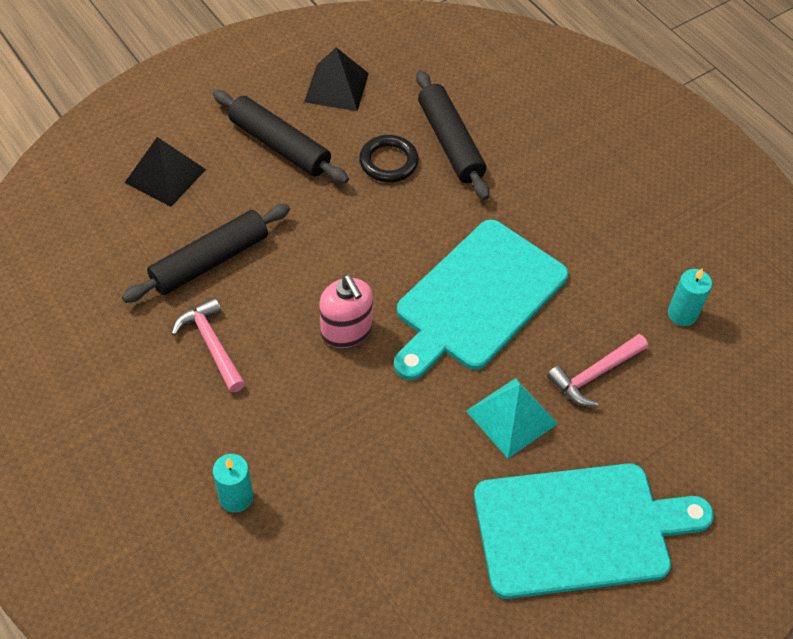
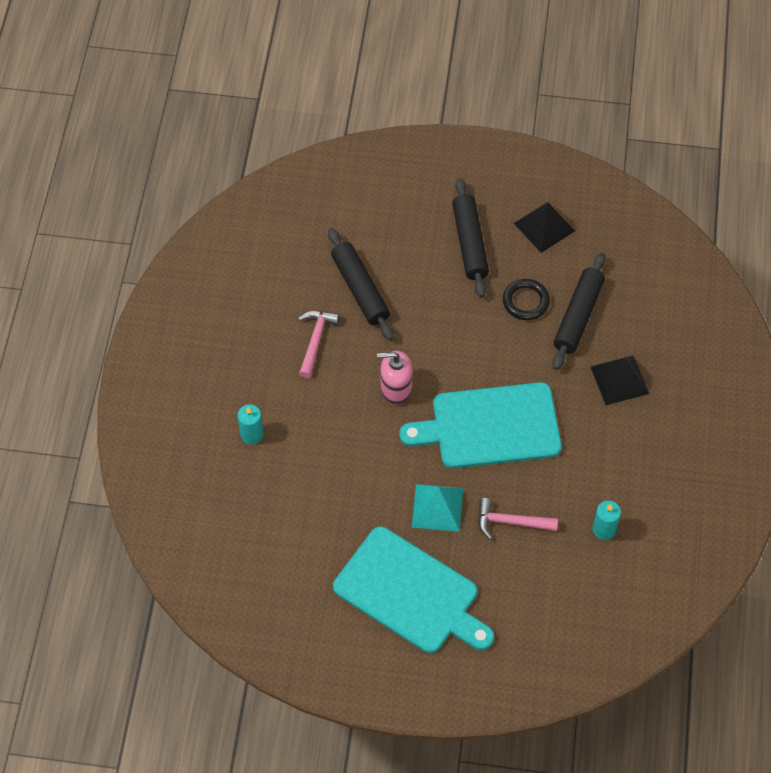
camera: 45 degrees right, 5 degrees up
(165, 175) = (384, 215): black pyramid -> black pyramid (619, 380)
(210, 261) = (360, 289): black rolling pin -> black rolling pin turned 60 degrees clockwise
(346, 331) = (396, 388): pink soap dispenser -> pink soap dispenser turned 75 degrees clockwise

